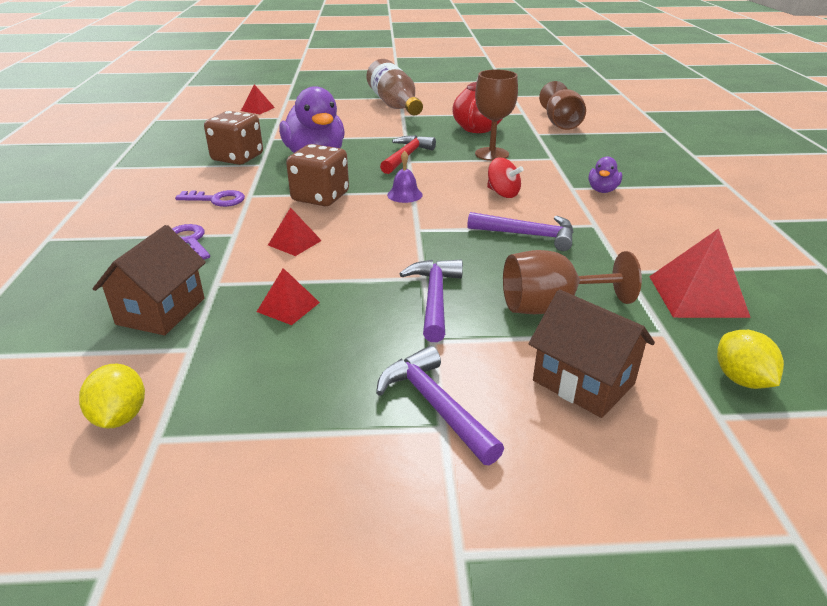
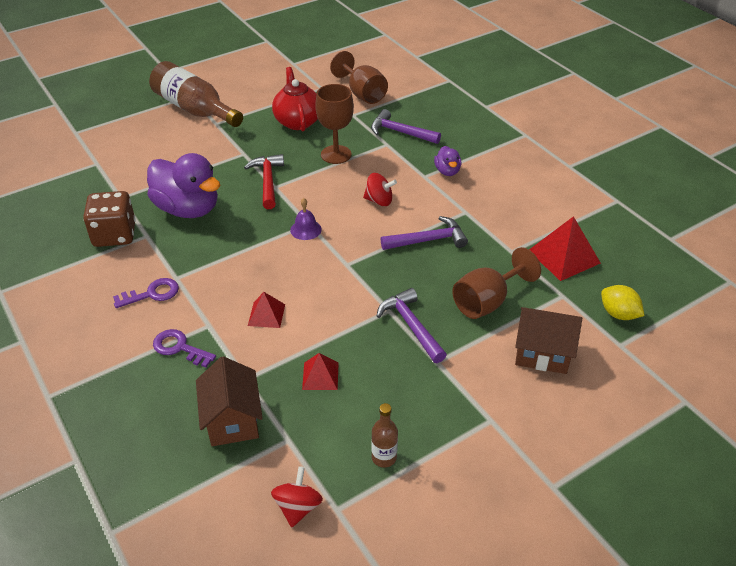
camera: 30 degrees left, 10 degrees up
(120, 417) = (298, 507): yellow lemon -> red spinning top
(257, 109) = (60, 157): red pyramid -> none
(268, 410) = (384, 457): none -> brown bottle
(320, 197) = (239, 257): brown dice -> none
(435, 405) = (476, 407): purple hammer -> purple hammer (400, 132)

